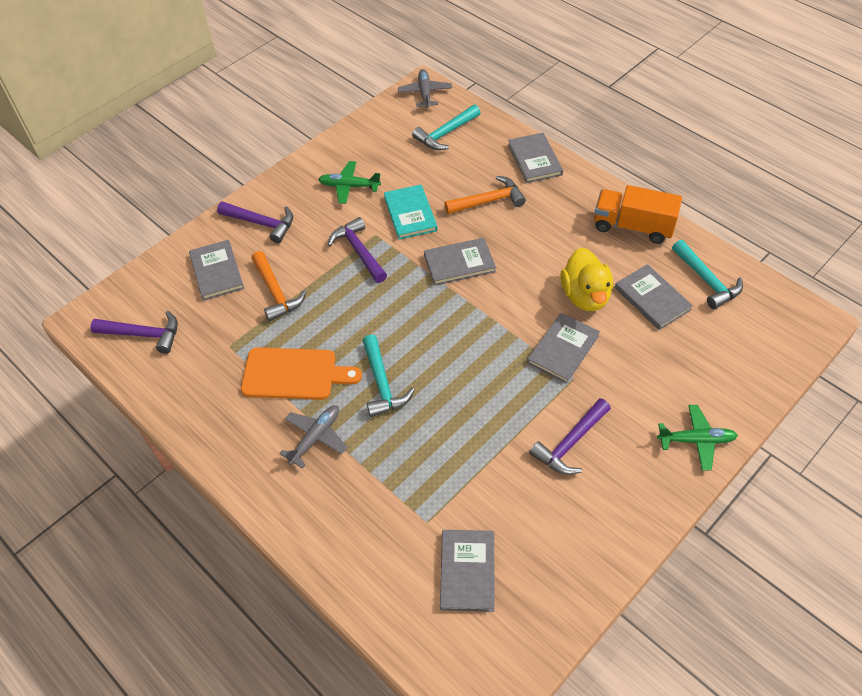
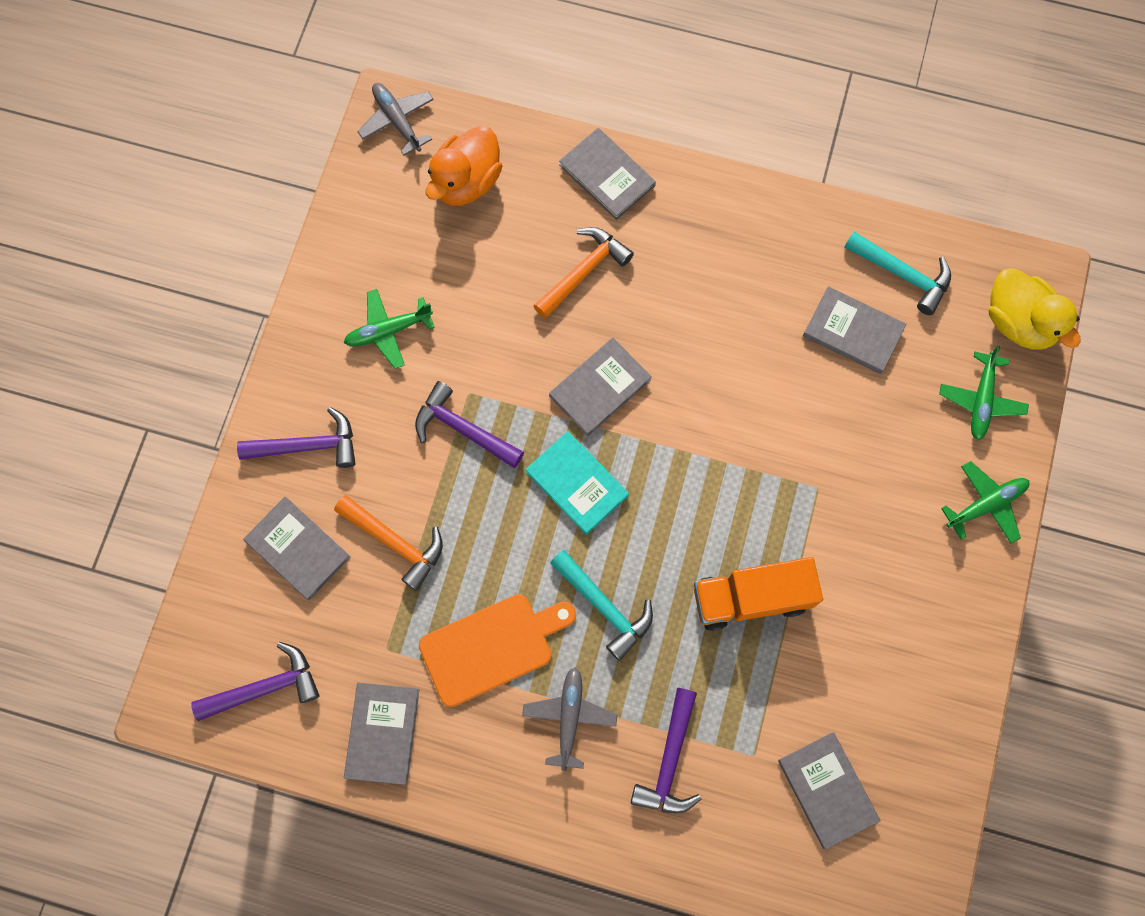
camera: 30 degrees left, 20 degrees up
(410, 214) = (495, 339): turquoise book -> turquoise book (577, 484)
(445, 133) = (466, 182): turquoise hammer -> orange duck
(563, 349) = (787, 455): grey book -> grey book (382, 733)
(570, 443) = (856, 577): purple hammer -> purple hammer (669, 760)
(585, 296) = (774, 365): yellow duck -> yellow duck (1018, 322)
(632, 226) = (780, 231): orange truck -> orange truck (751, 598)
(727, 375) = (981, 400): none -> green plane

